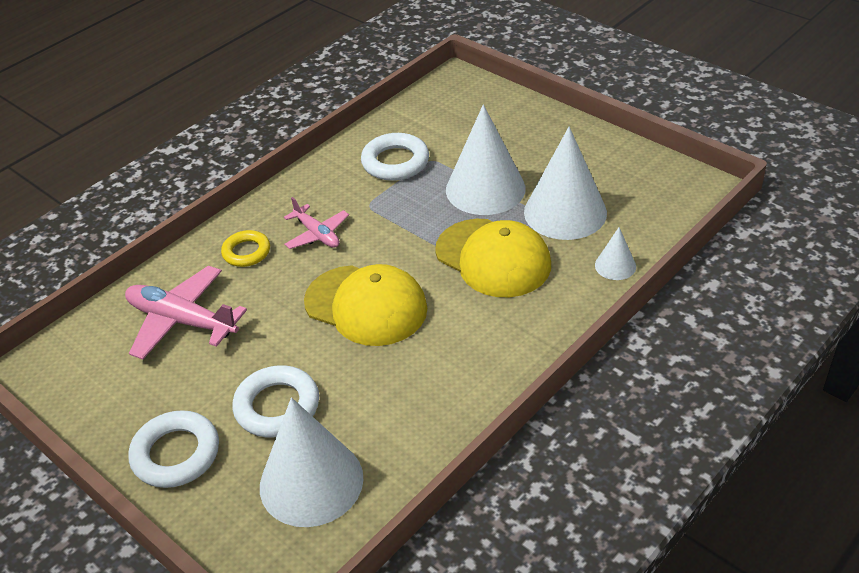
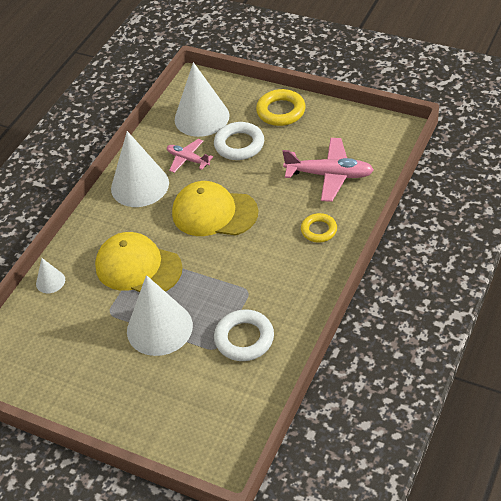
camera: 165 degrees right, 5 degrees up
(176, 454) = (281, 111): white ring -> yellow ring
(317, 234) = (275, 256): pink plane -> pink plane (188, 159)
(565, 212) = (91, 320): white cone -> white cone (140, 185)

